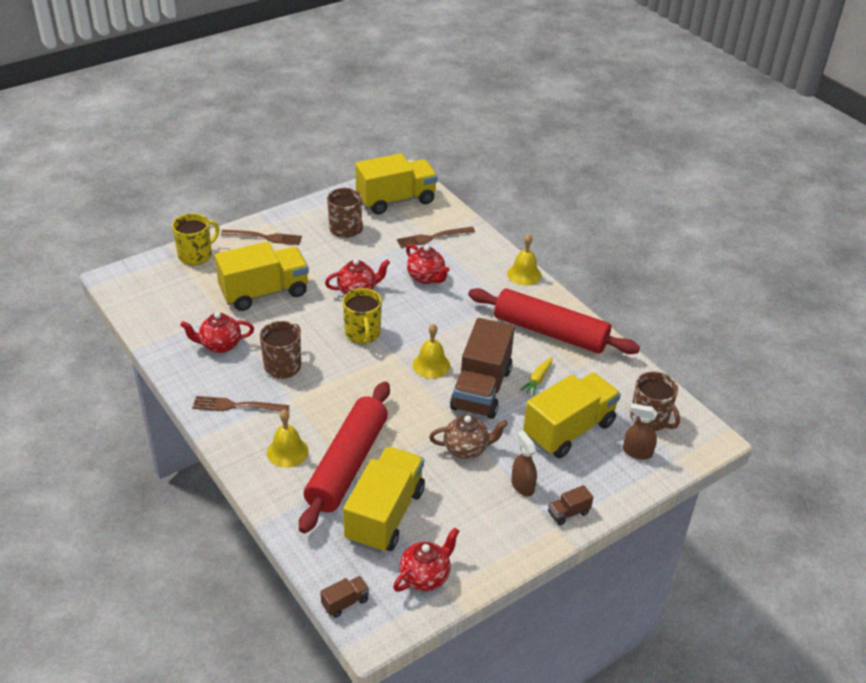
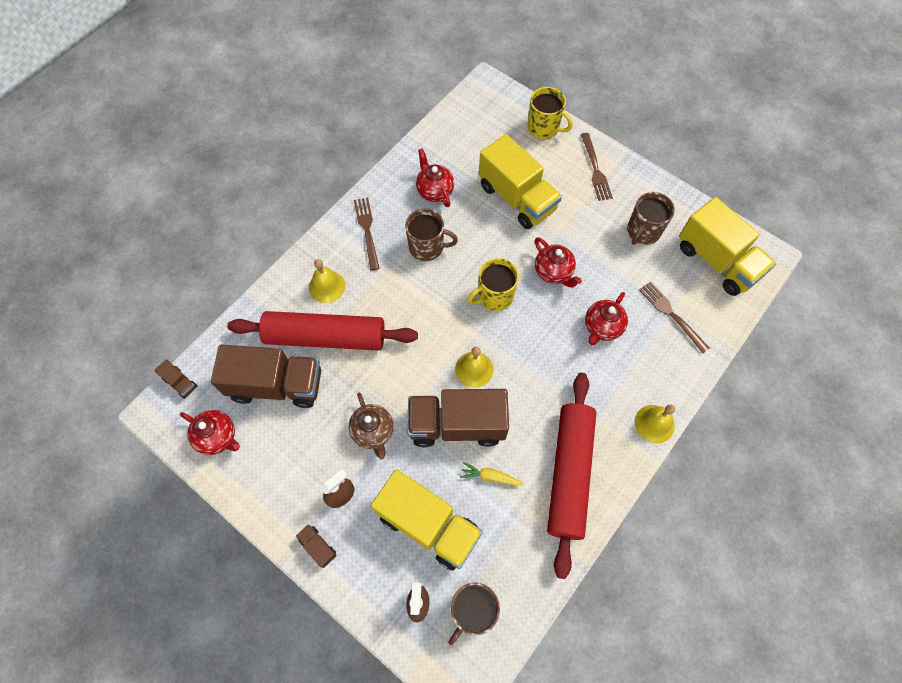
camera: 75 degrees right, 25 degrees up
(385, 515) = (276, 385): yellow truck -> brown truck

